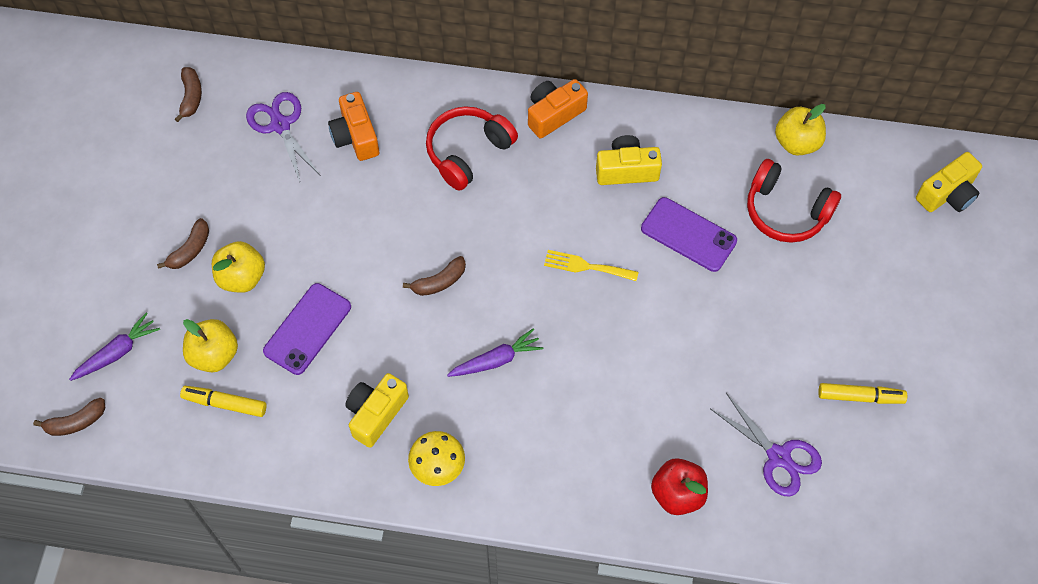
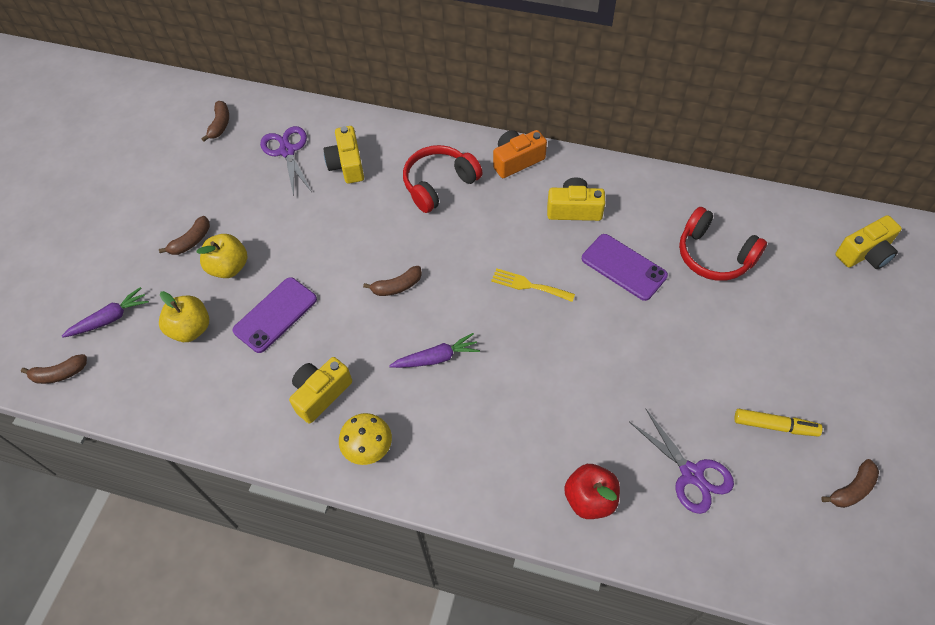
camera: 10 degrees right, 5 degrees down
(225, 403) = (190, 371): yellow marker -> none
(355, 136) = (347, 164): orange camera -> yellow camera
(797, 142) = (728, 200): yellow apple -> none
(939, 454) = (852, 489): none -> brown banana

